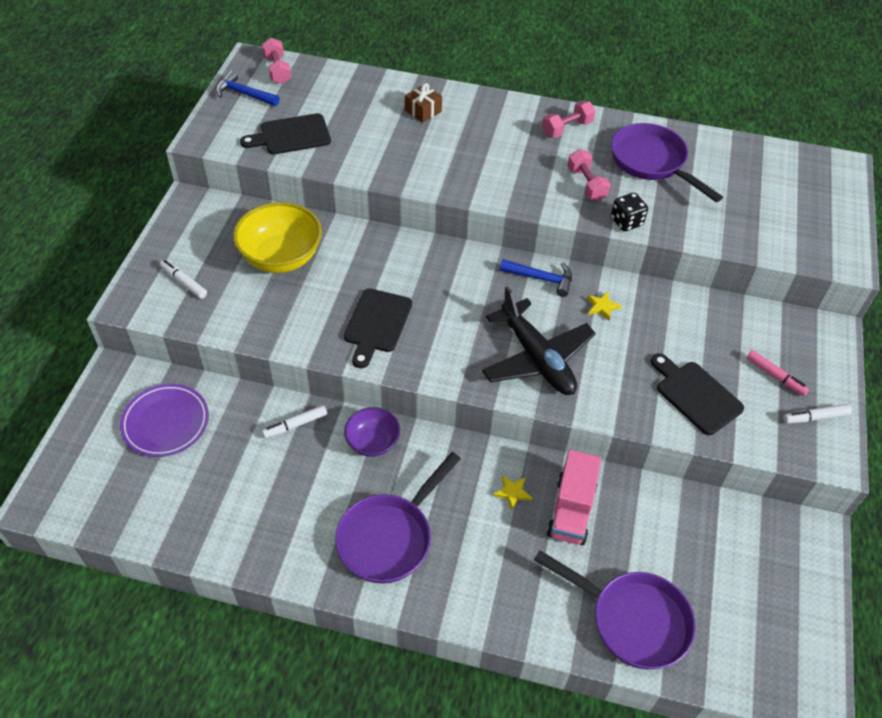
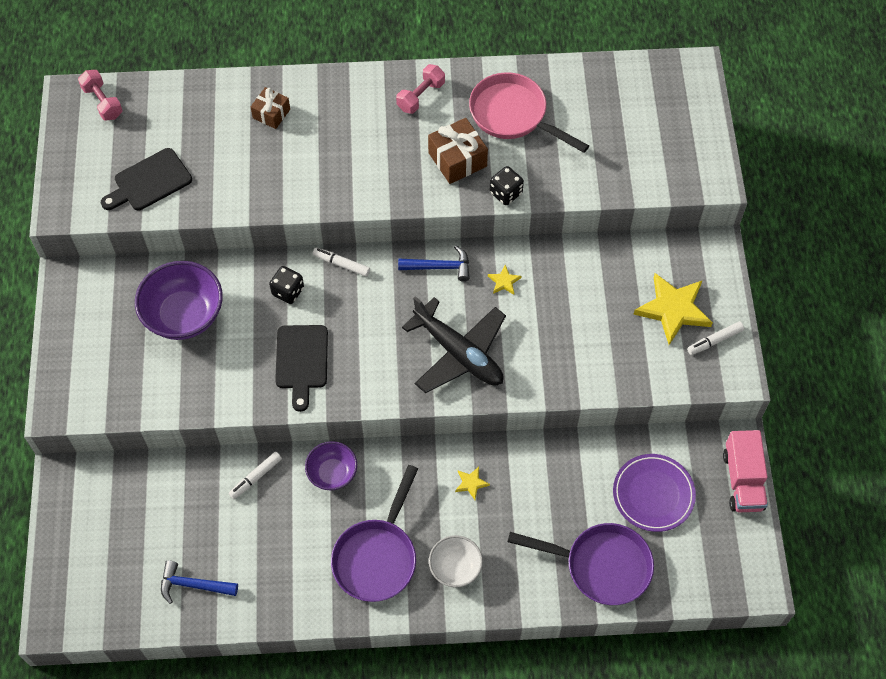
camera: 15 degrees left, 10 degrees up
(165, 422) = (135, 511): purple plate -> purple plate (653, 494)
(184, 282) = (101, 370): white marker -> white marker (341, 264)
(244, 94) = (80, 143): blue hammer -> blue hammer (193, 585)
(281, 257) = (184, 315): yellow bowl -> purple bowl
(386, 262) = (288, 291): none -> black dice
(469, 573) = (455, 567): none -> white bowl
(571, 510) = (526, 484): pink truck -> pink truck (742, 480)
(586, 184) = (457, 159): pink dumbbell -> brown gift
(652, 162) = (513, 115): purple pan -> pink pan
(695, 395) = (608, 349): black cutting board -> none
(775, 376) = (673, 309): pink marker -> yellow star

